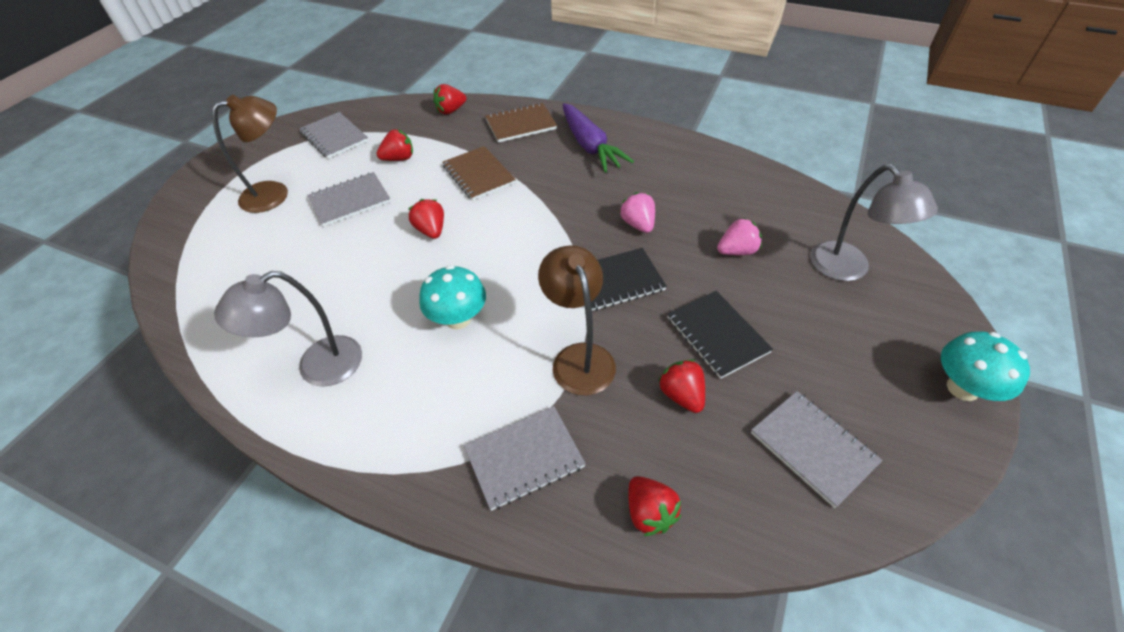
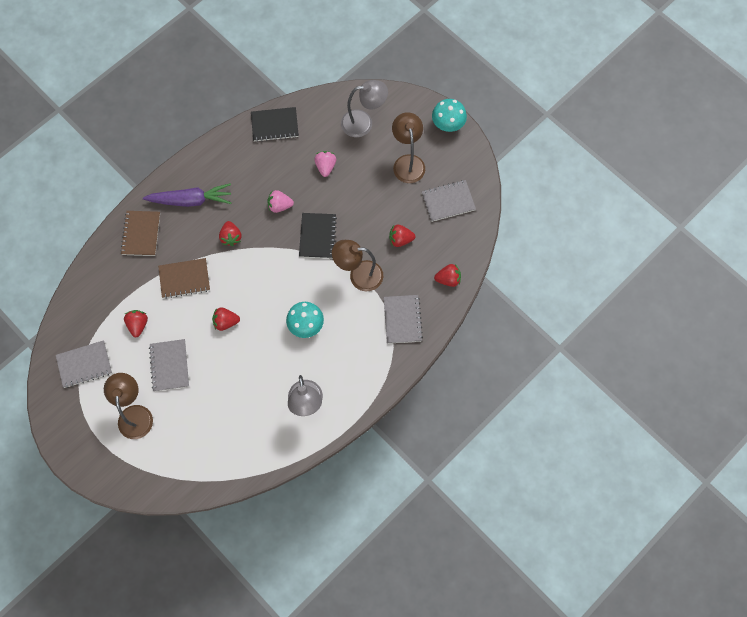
camera: 70 degrees left, 20 degrees up
(450, 110) = (95, 275): red strawberry -> red strawberry (231, 237)
(717, 335) = (375, 206): black notebook -> black notebook (274, 125)
(834, 352) = (407, 162): none -> brown lamp

